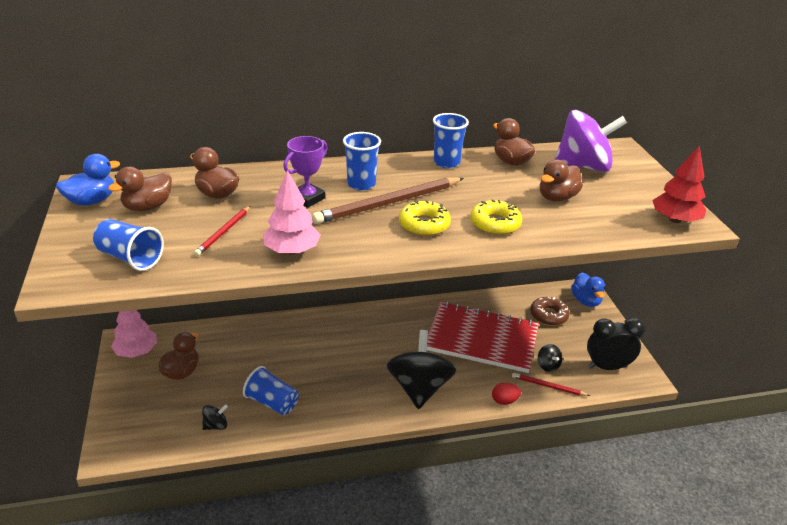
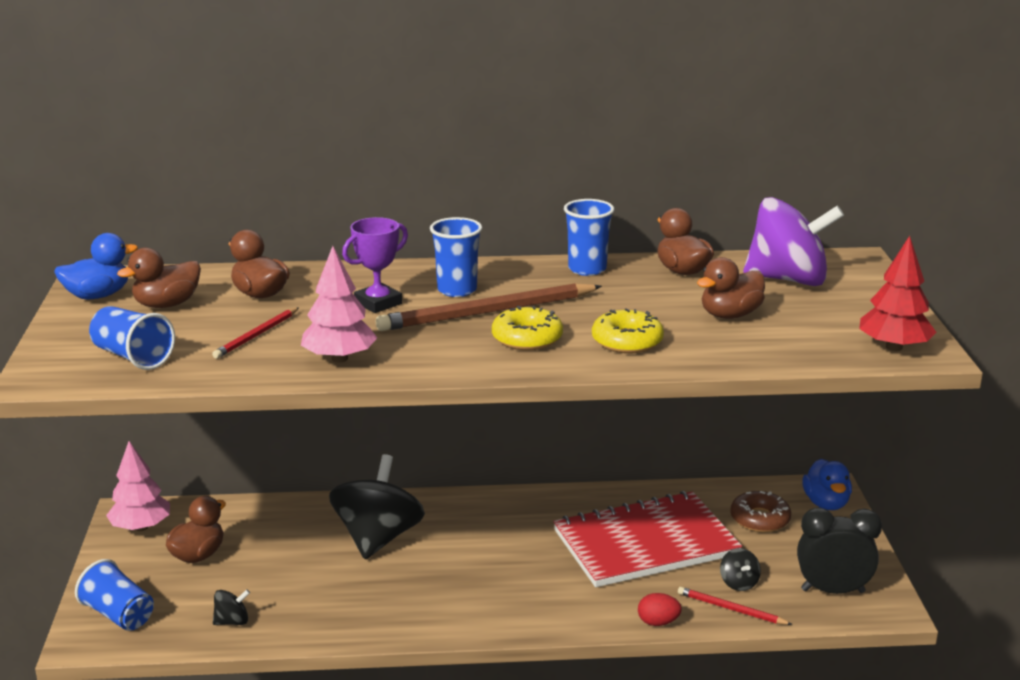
camera: 10 degrees right, 10 degrees down
(272, 402) = (316, 600): blue cup -> blue cup (118, 615)
(419, 388) = (534, 597): black spinning top -> black spinning top (378, 538)
(481, 339) = (645, 543): red notebook -> red notebook turned 45 degrees counterclockwise

